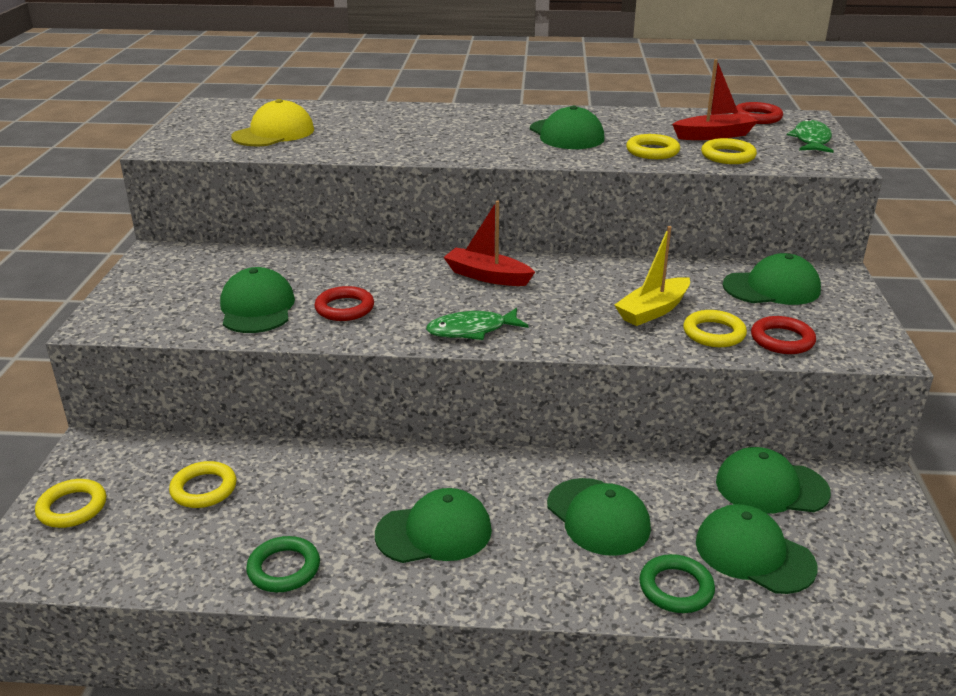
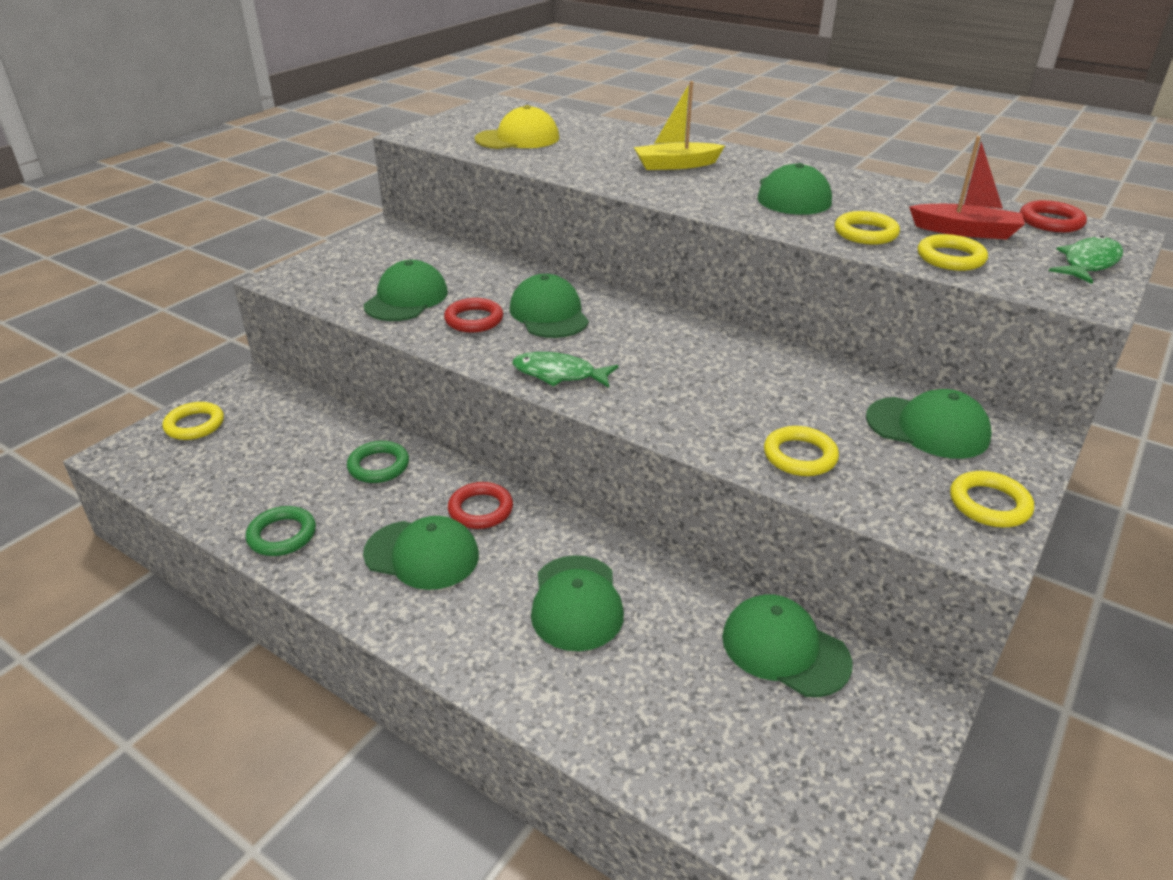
camera: 30 degrees right, 5 degrees up
(204, 489) = (291, 445): yellow ring -> yellow ring (989, 504)
(487, 276) = (631, 326): red boat -> none
(653, 311) = (760, 411): yellow boat -> yellow boat (675, 165)
(676, 588) = (580, 706): green ring -> green ring (378, 466)
(754, 554) = (694, 710): green cap -> green cap (549, 314)
(782, 340) = (872, 489): red ring -> red ring (480, 509)

